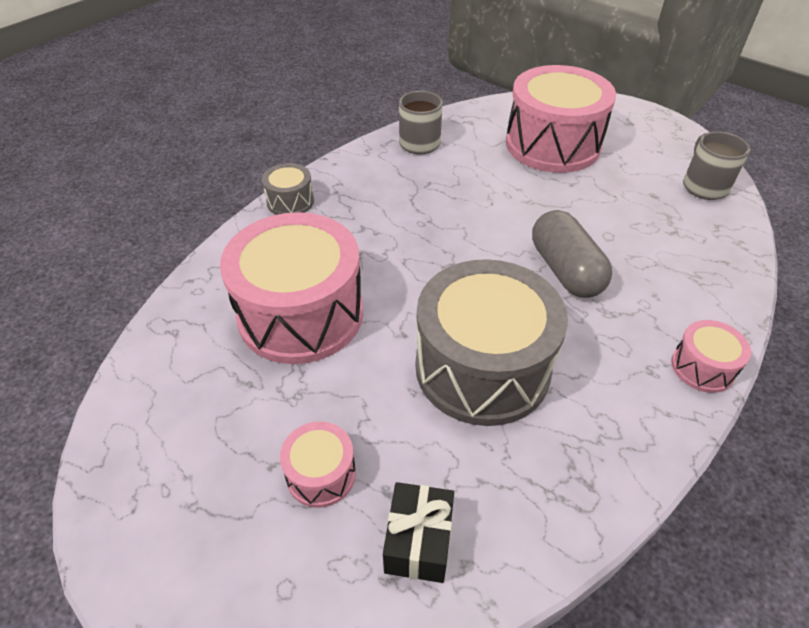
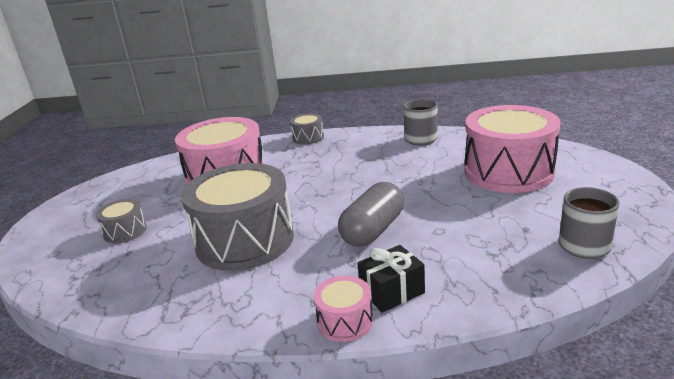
camera: 55 degrees right, 20 degrees down
(321, 474) = (125, 231): pink drum -> grey drum
(418, 541) = (101, 274): black gift -> black gift (392, 291)

